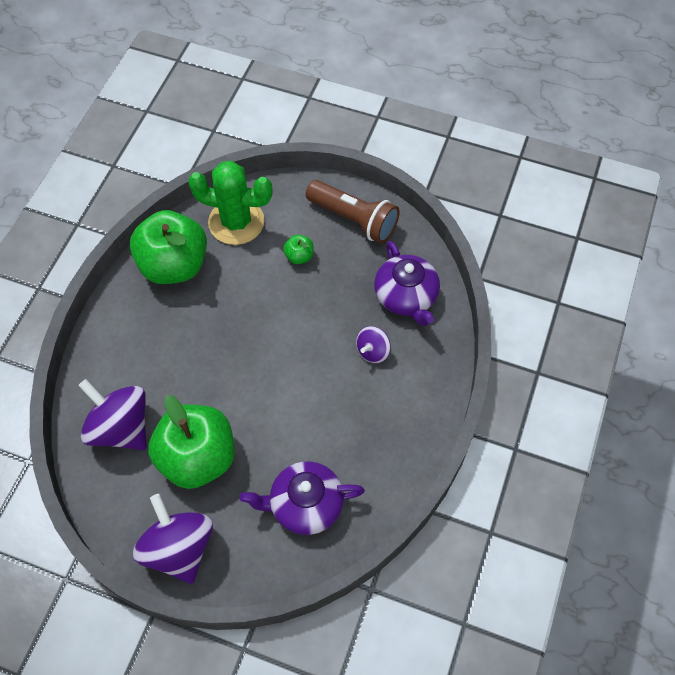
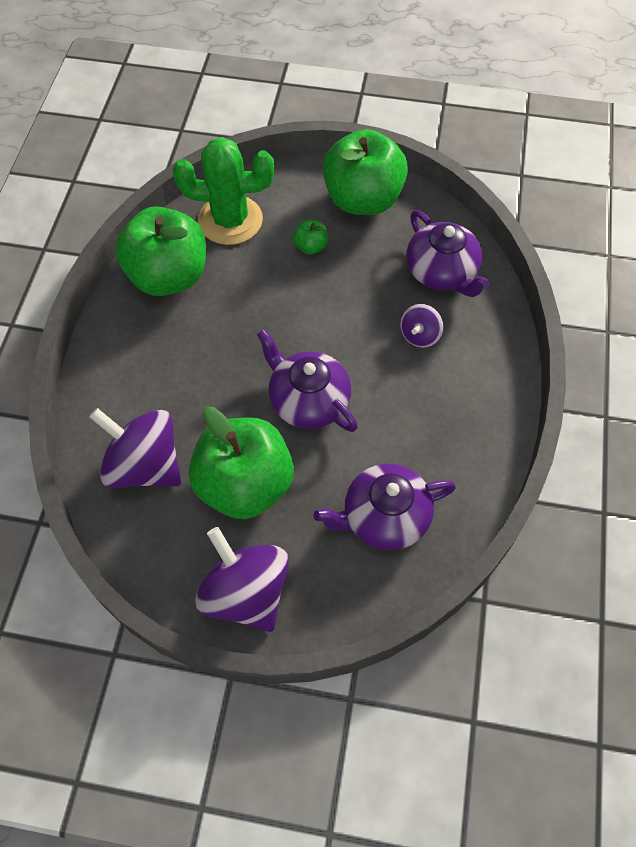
camera: 10 degrees left, 0 degrees up
(265, 393) = (308, 400): none -> purple teapot
(354, 219) = (363, 200): brown flashlight -> green apple

